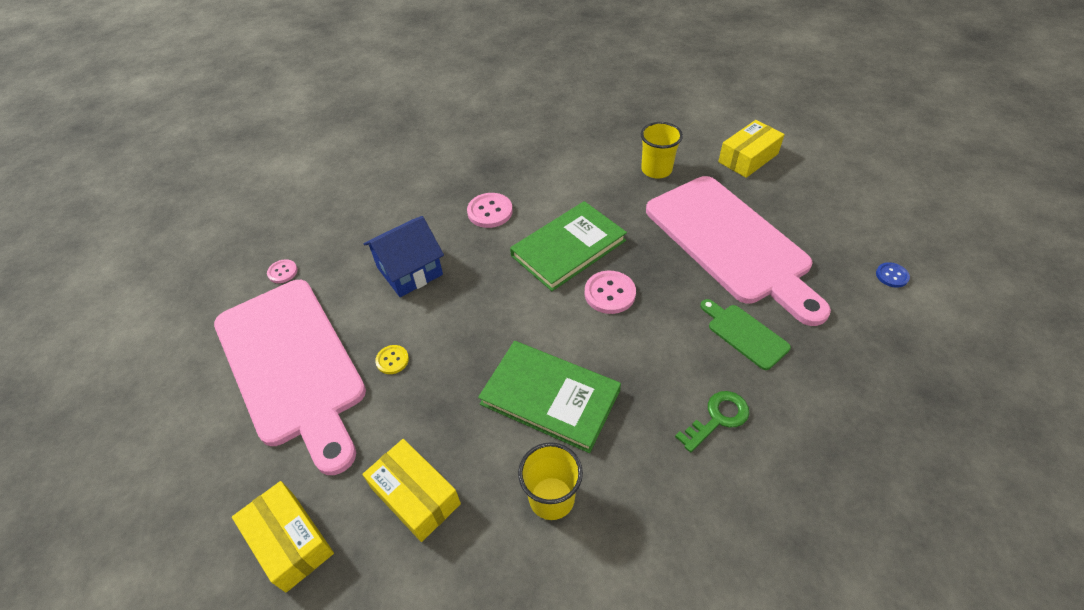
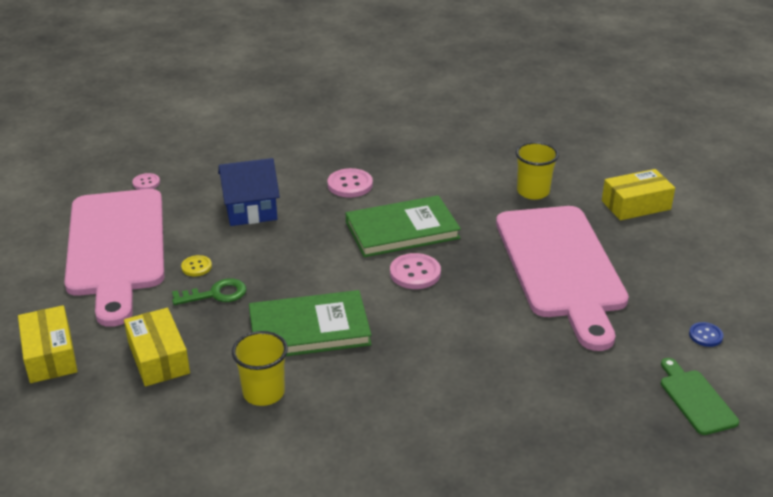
camera: 20 degrees right, 15 degrees down
(550, 397) = (309, 329): green book -> green book turned 60 degrees counterclockwise
(717, 418) = (444, 386): green key -> green key (216, 294)
(744, 334) = (518, 337): green cutting board -> green cutting board (695, 399)

